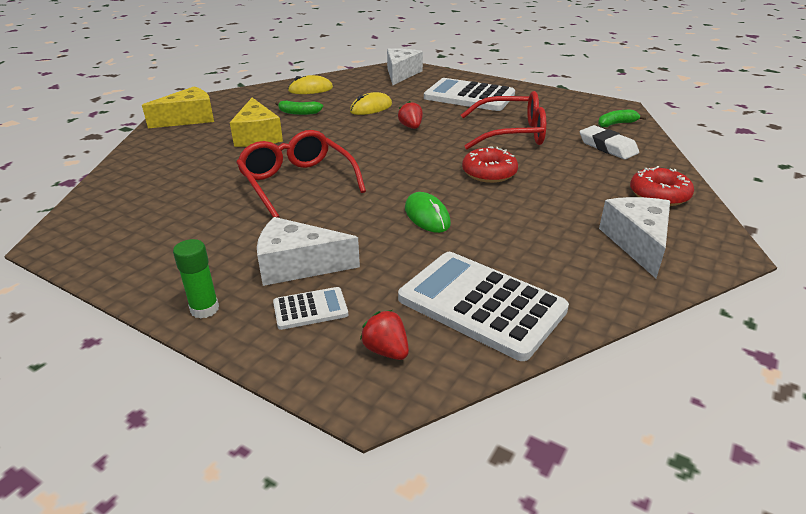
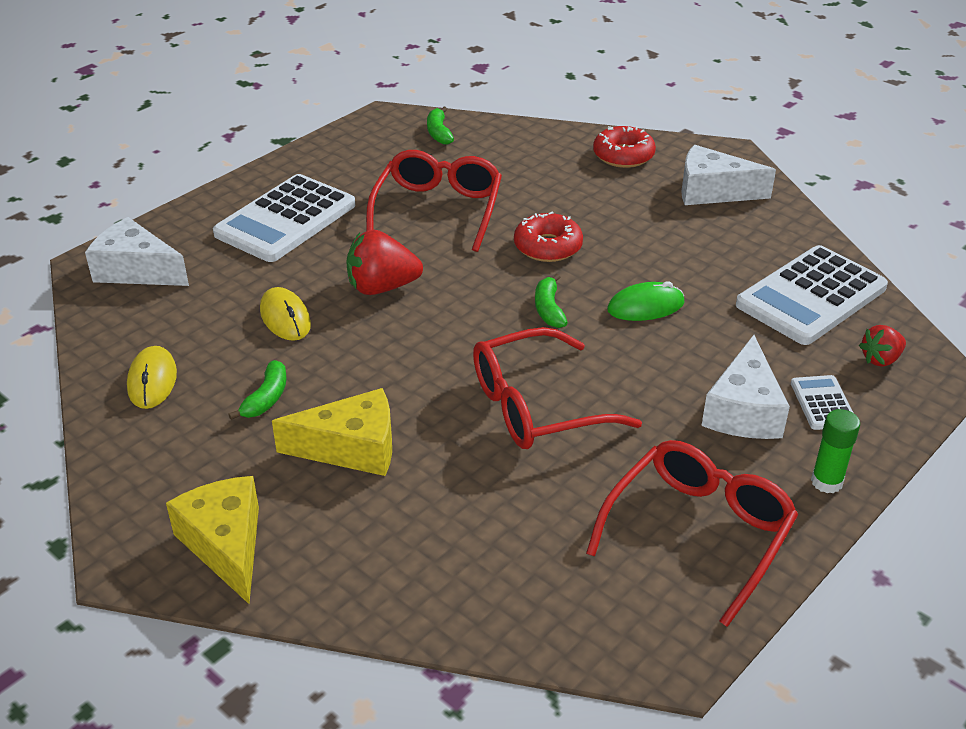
camera: 80 degrees left, 5 degrees up
(161, 248) = (698, 533): none -> red glasses
(408, 179) = (549, 309): none -> green banana
(411, 127) = (382, 287): red strawberry -> red strawberry, size x1.68
(607, 147) = (502, 155): white eraser -> none

